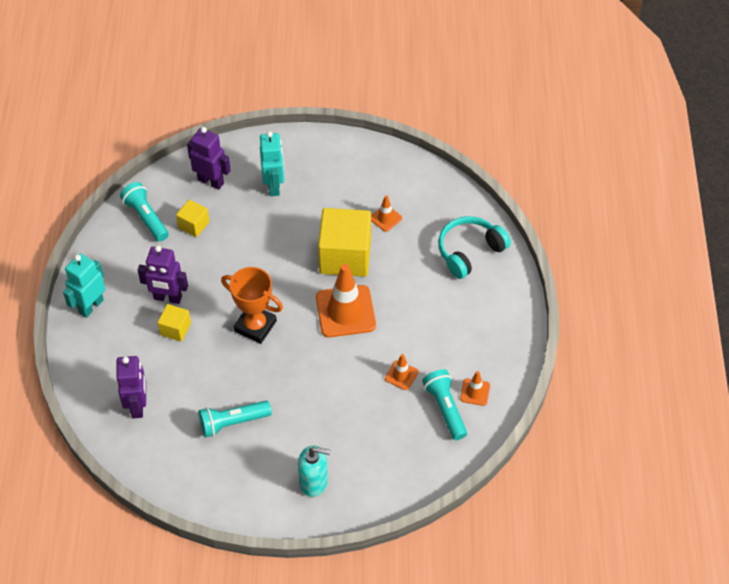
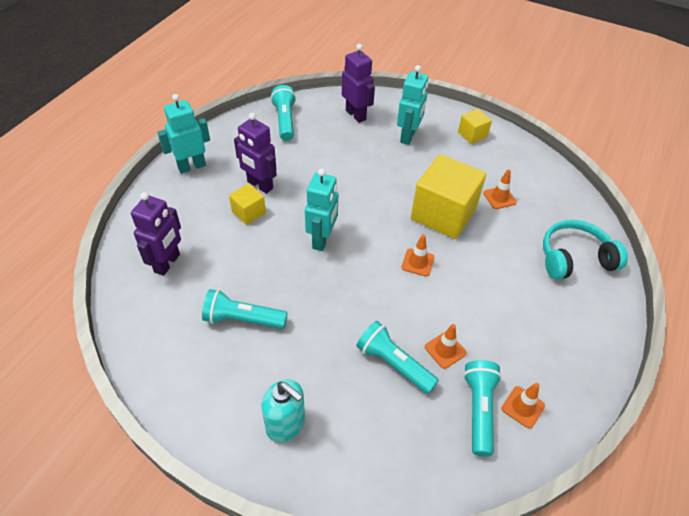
camera: 25 degrees right, 5 degrees down
(193, 225) = (320, 140): yellow cube -> yellow cube (472, 134)
(255, 326) = (322, 240): orange trophy -> turquoise robot
(345, 311) = (418, 262): orange traffic cone -> orange traffic cone, size x0.48
(368, 403) = (393, 364): none -> turquoise flashlight

